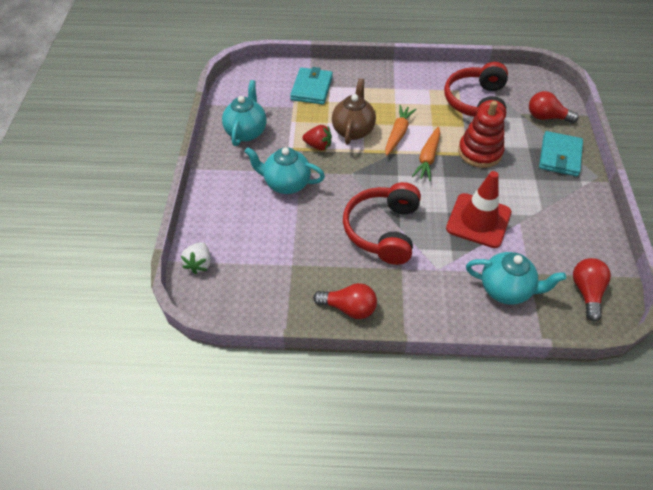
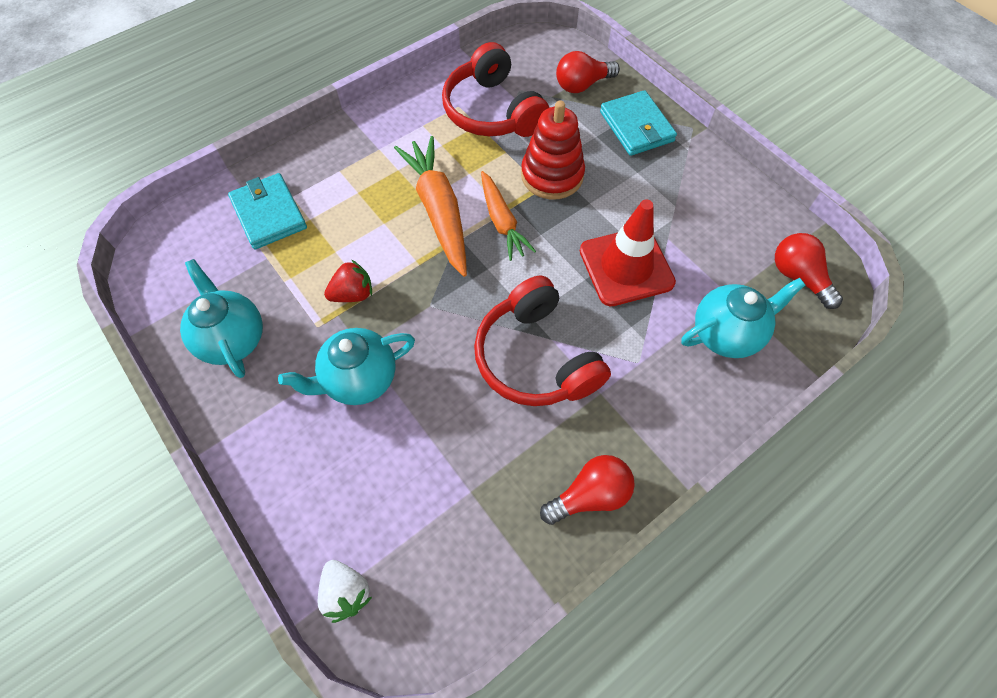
camera: 40 degrees left, 10 degrees up
(353, 130) = (379, 242): brown teapot -> none
(398, 134) = (438, 211): orange carrot -> orange carrot, size x1.56

